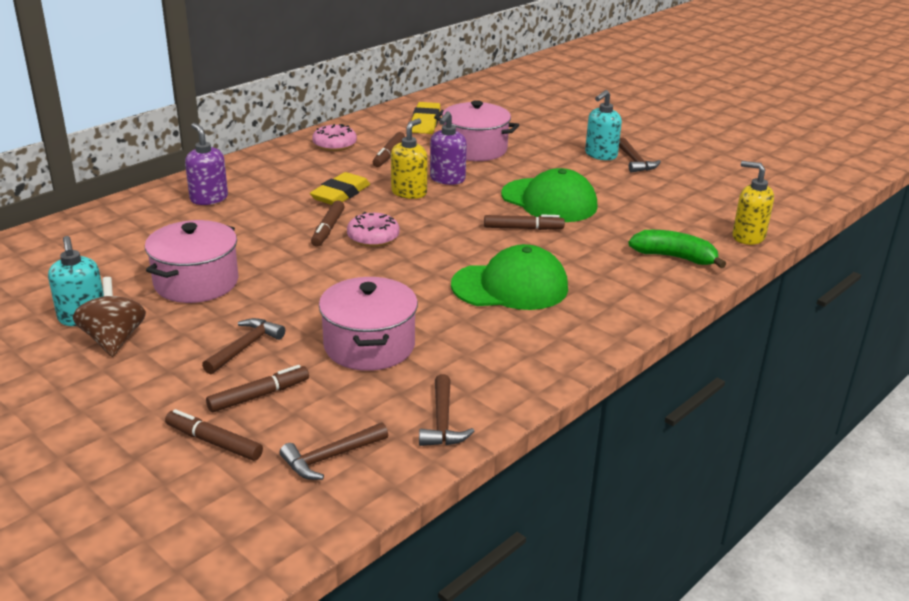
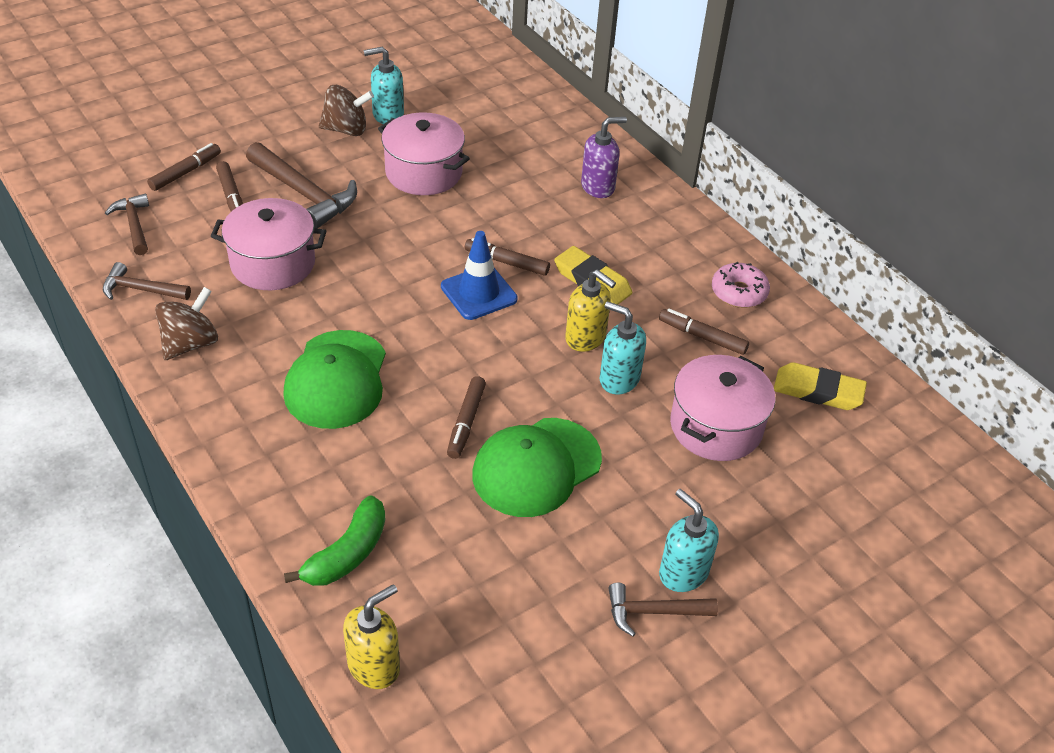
camera: 100 degrees right, 15 degrees up
(245, 347) = (304, 194): brown hammer -> brown hammer, size x1.68
(373, 237) = (478, 293): pink donut -> blue traffic cone
(447, 179) = (619, 379): purple soap dispenser -> turquoise soap dispenser
(507, 370) = (190, 343): none -> brown spinning top

